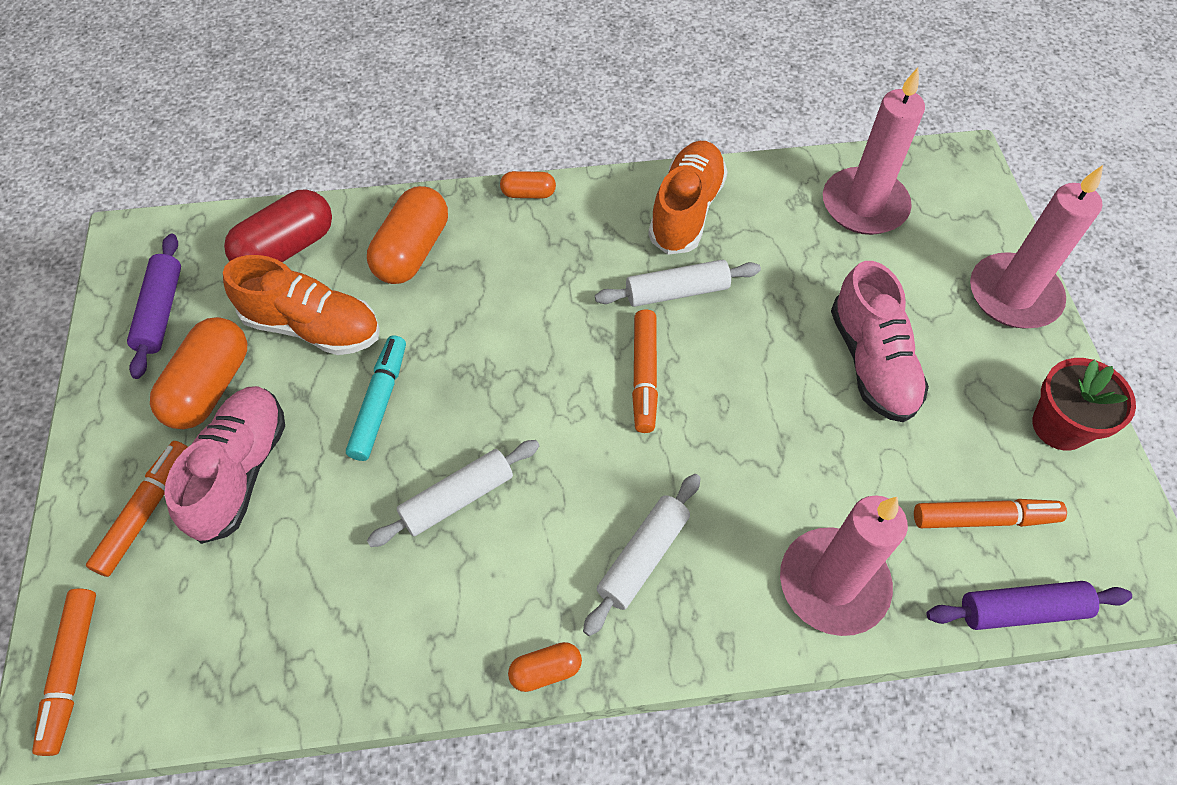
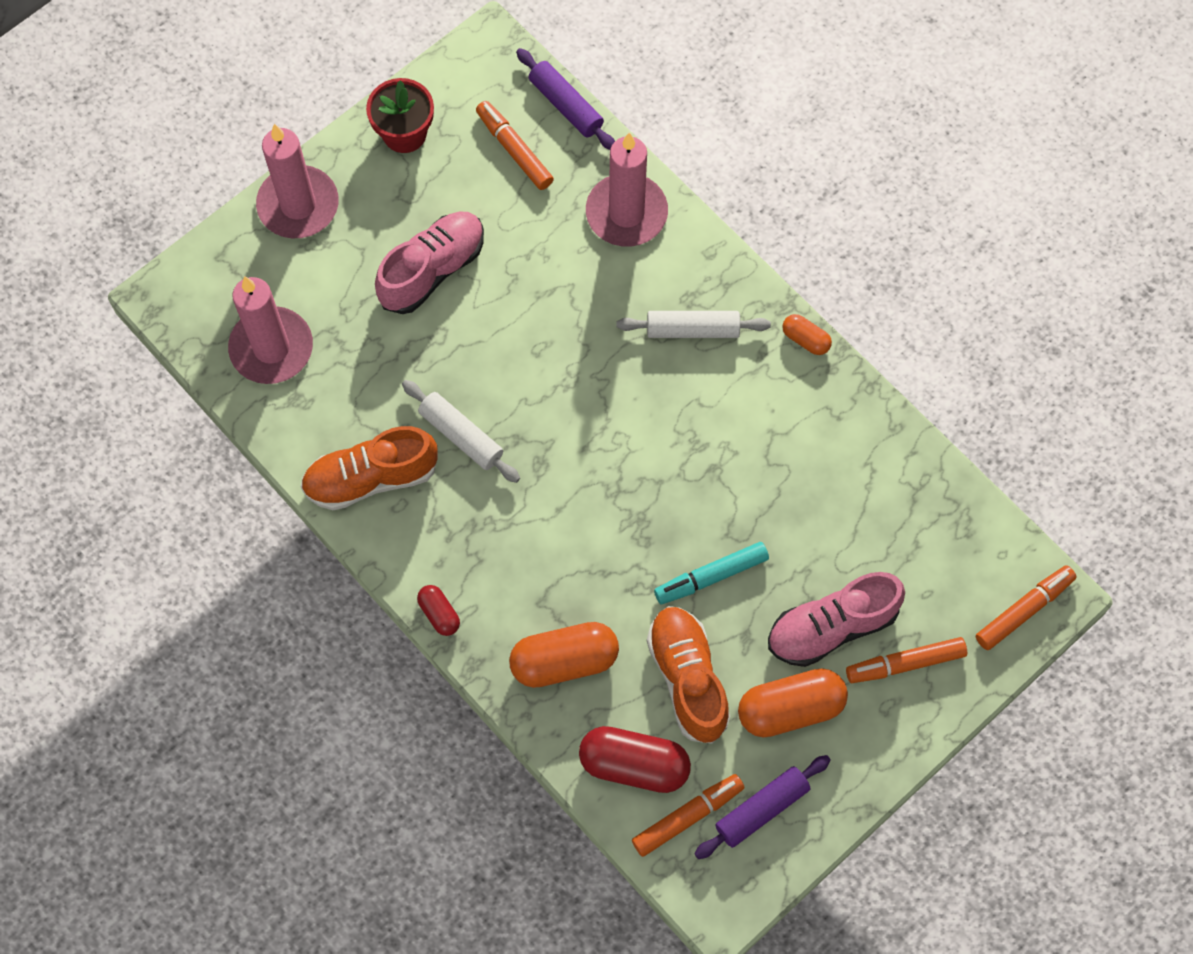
camera: 125 degrees left, 10 degrees up
(457, 498) = (740, 469): white rolling pin -> none
(528, 194) = (439, 613): orange capsule -> red capsule
(644, 376) = (555, 412): orange marker -> orange marker (687, 816)

